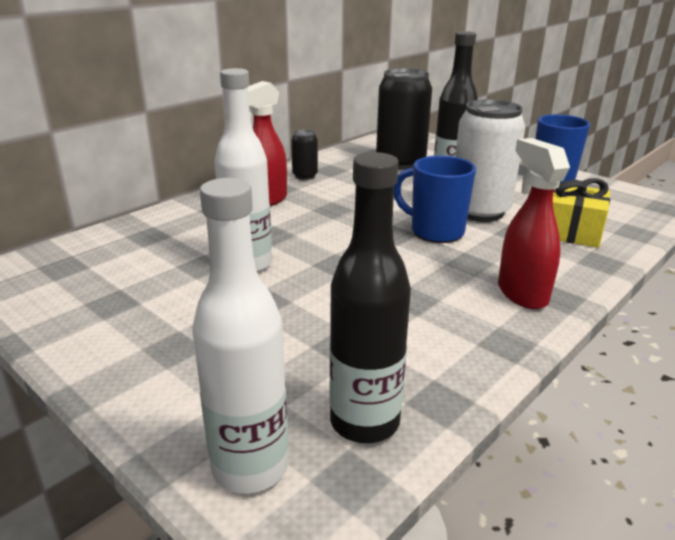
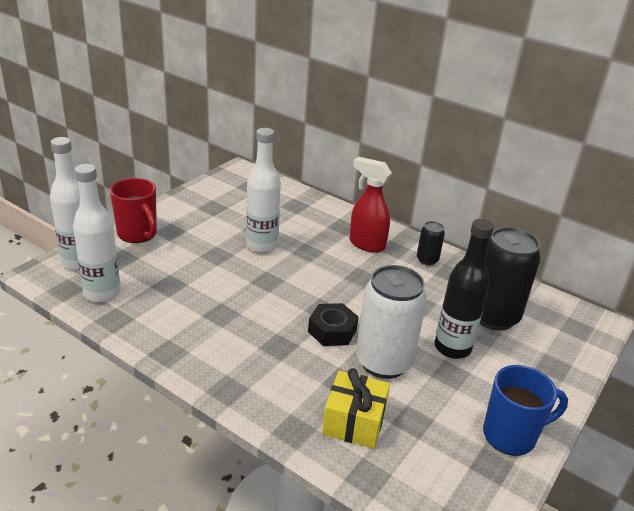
camera: 80 degrees right, 5 degrees up
(168, 386) = (138, 234): none -> red mug
(364, 422) = (102, 293): black bottle -> white bottle
(435, 231) = (332, 331): blue mug -> black nut
(521, 293) = (233, 369): red spray bottle -> none

